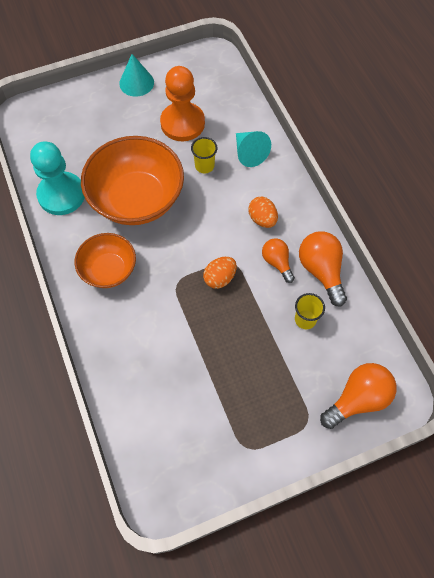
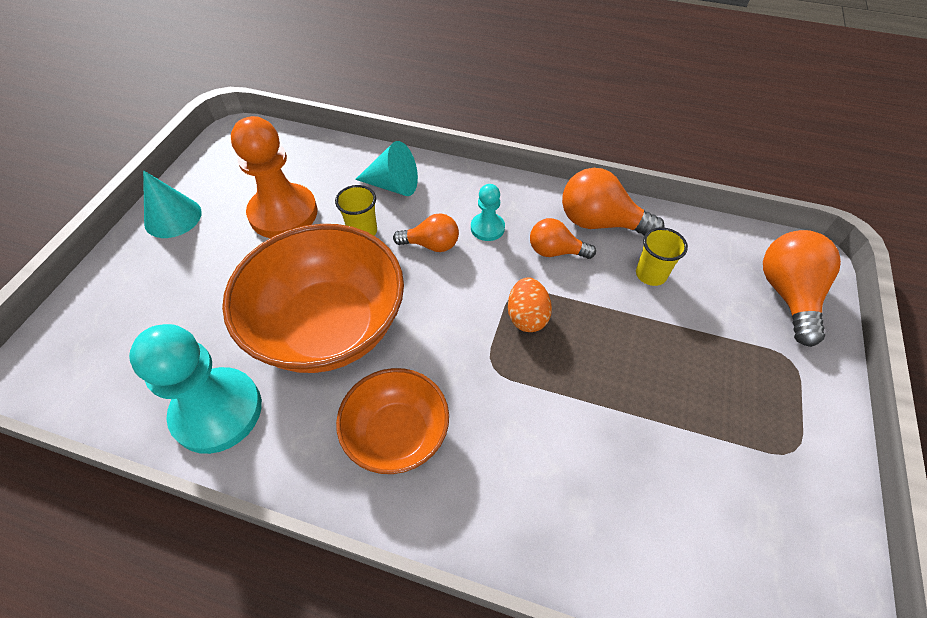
camera: 50 degrees left, 10 degrees down
(225, 202) = (431, 245): none -> orange light bulb
(262, 219) = (487, 228): orange egg -> turquoise pawn

